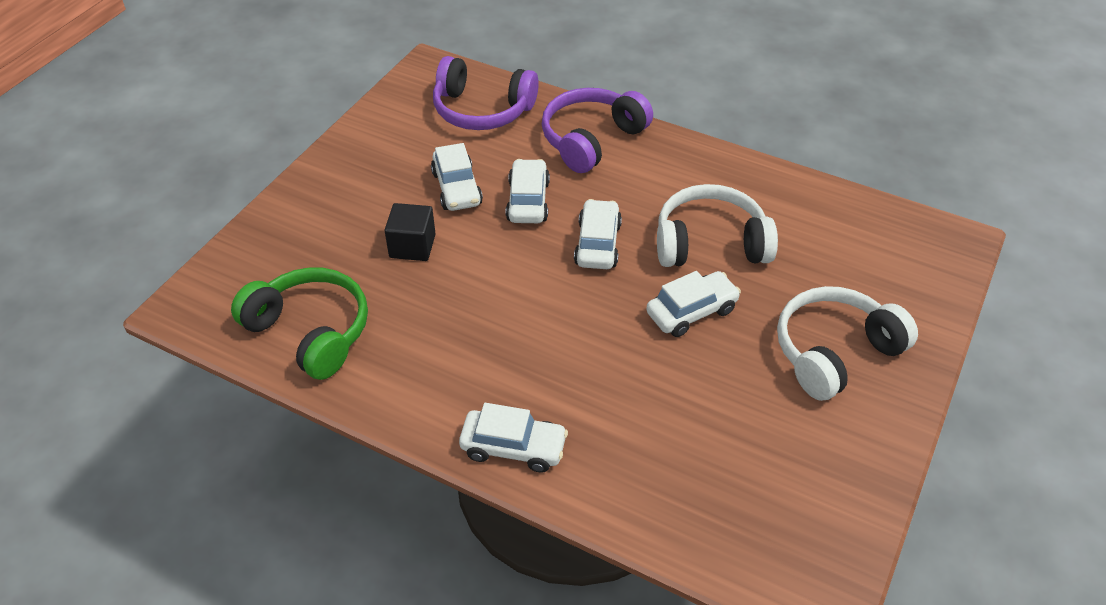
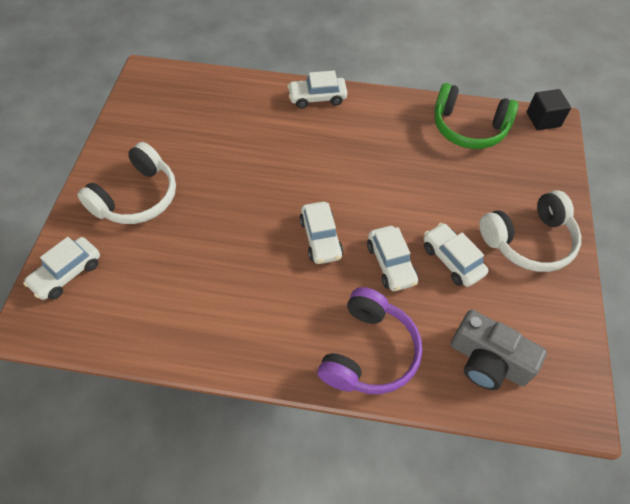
camera: 160 degrees right, 10 degrees up
(412, 246) = (450, 200): black cube -> black cube (543, 119)
(482, 110) = (488, 361): purple headphones -> grey camera
(691, 311) = (238, 201): white car -> white car (67, 274)
(710, 243) = (235, 263): white headphones -> white headphones (528, 241)

